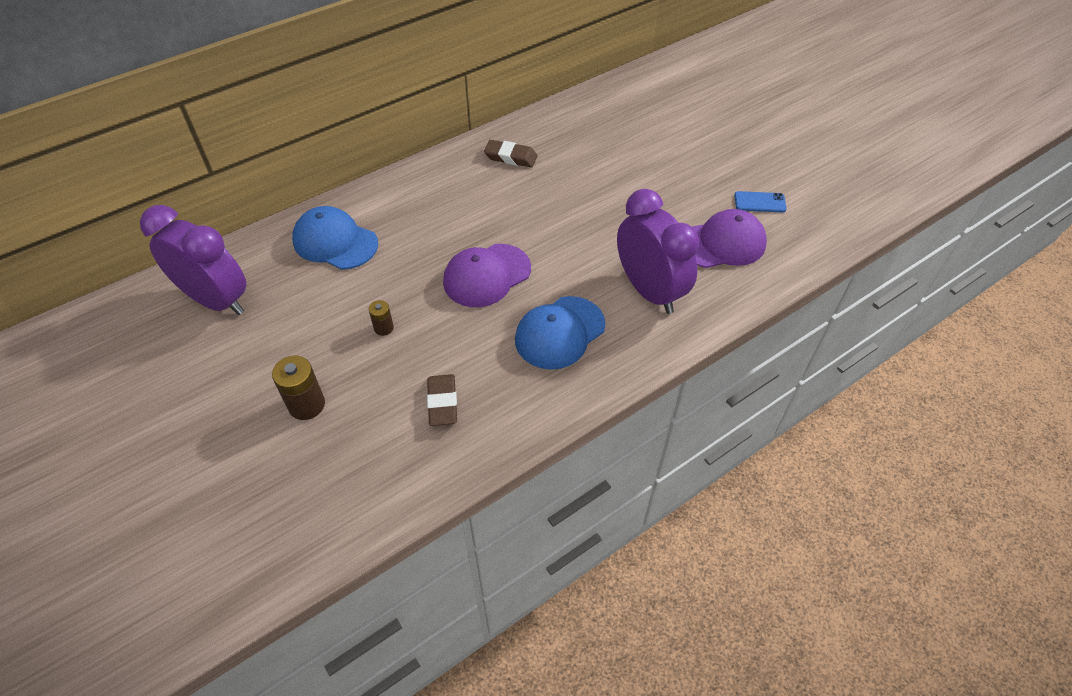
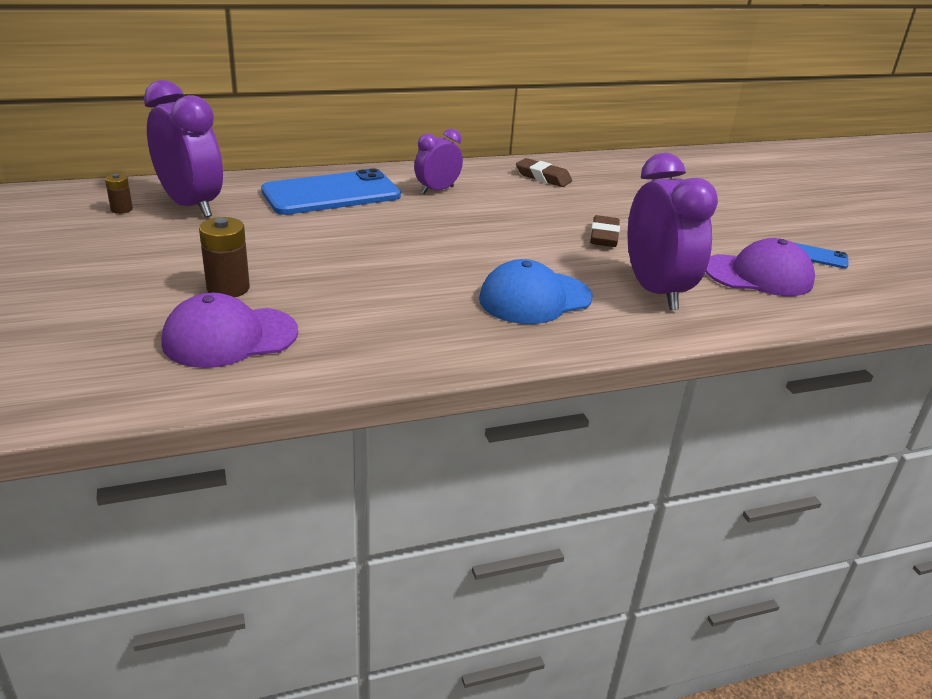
camera: 15 degrees right, 20 degrees down
(335, 242) = (331, 194): blue cap -> blue phone
(383, 328) = (343, 255): brown battery -> brown battery (121, 209)
(426, 206) = (437, 190): none -> purple clock
(442, 403) = (373, 319): brown eraser -> brown eraser (604, 236)
(486, 275) = (474, 244): purple cap -> purple cap (230, 337)

